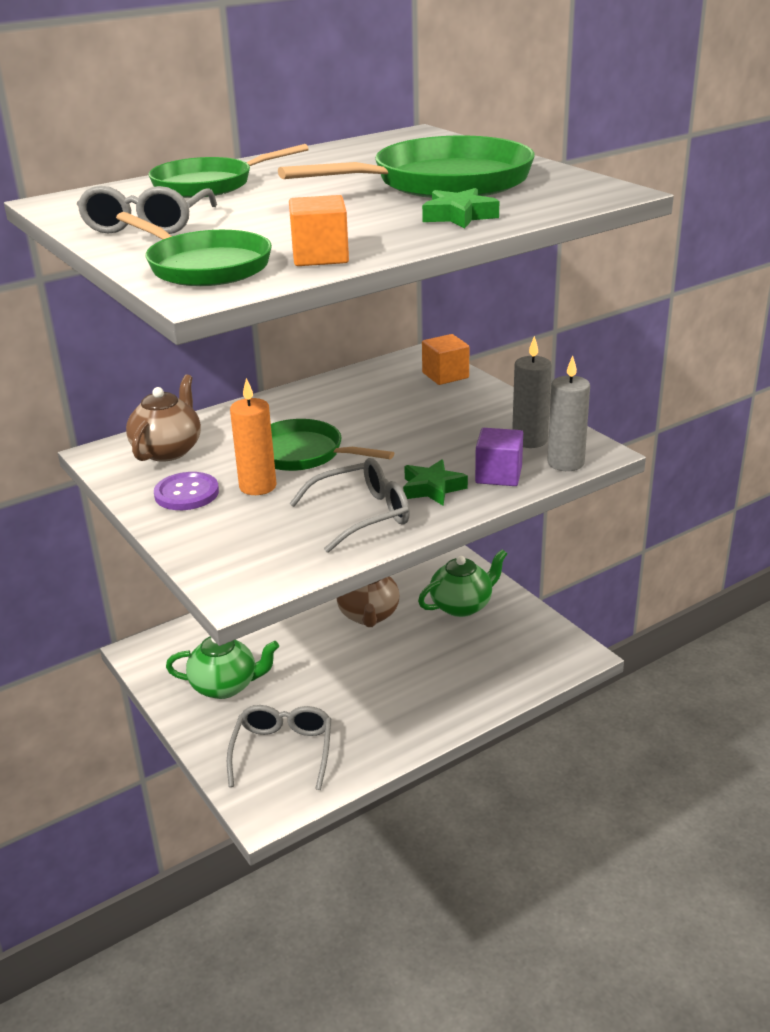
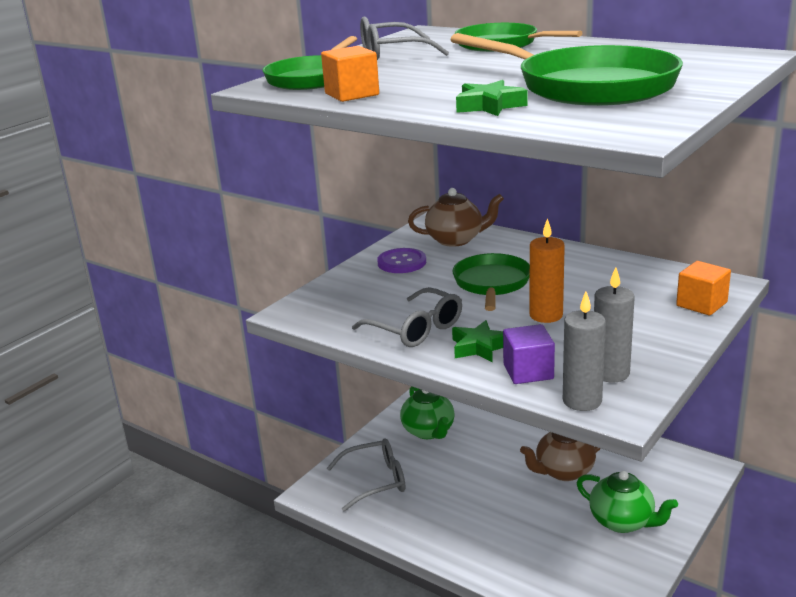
camera: 70 degrees right, 5 degrees down
(258, 486) = (429, 282): orange candle -> orange candle (546, 315)

